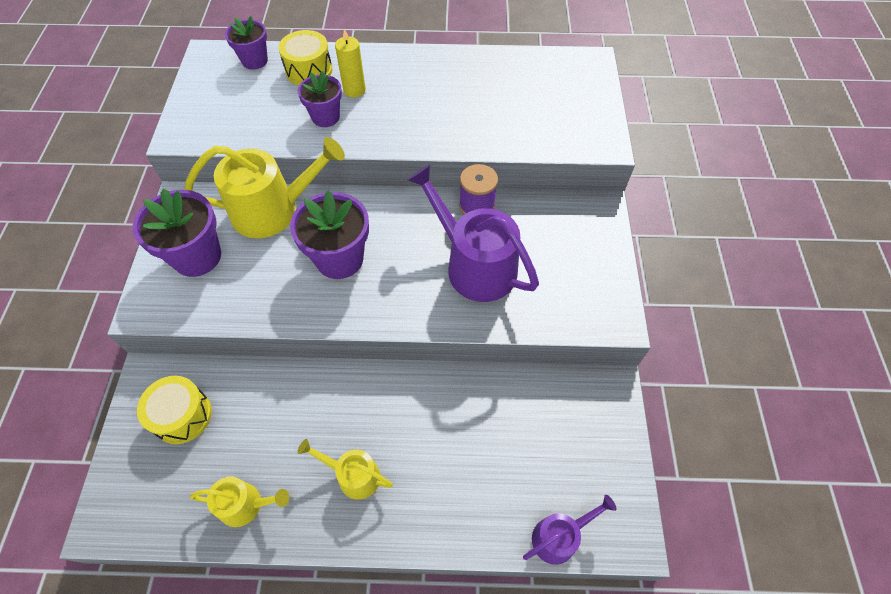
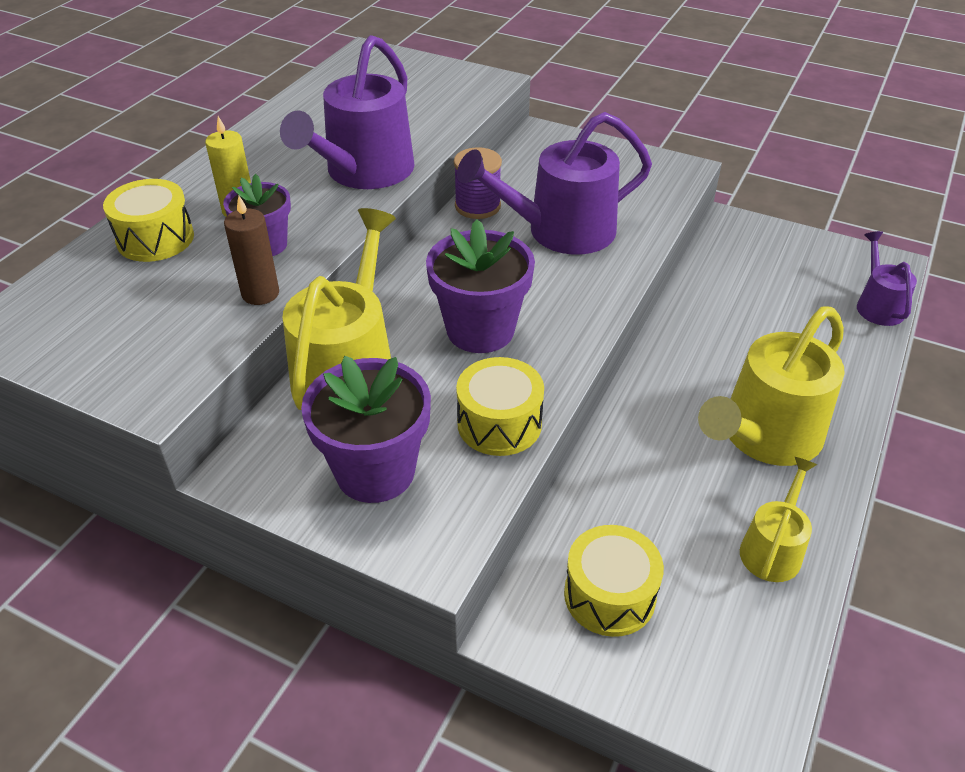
camera: 65 degrees left, 15 degrees down
(255, 61) = (73, 284): purple flower pot -> none
(256, 301) = (499, 423): none -> yellow drum
(278, 136) = (260, 293): none -> brown candle
(353, 475) = (765, 436): yellow watering can -> yellow watering can, size x1.86
(430, 126) = (364, 172): none -> purple watering can

